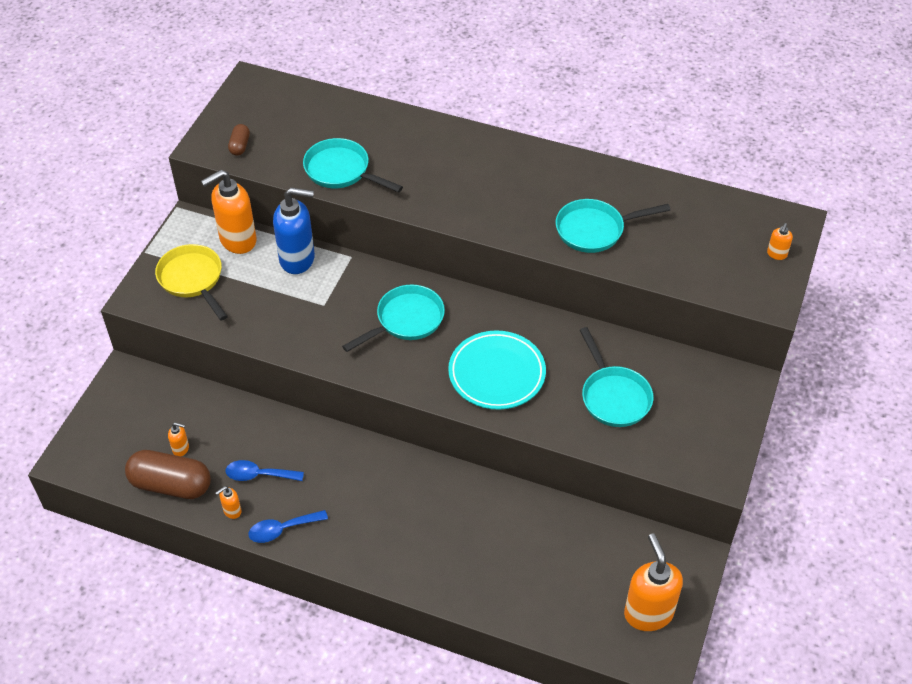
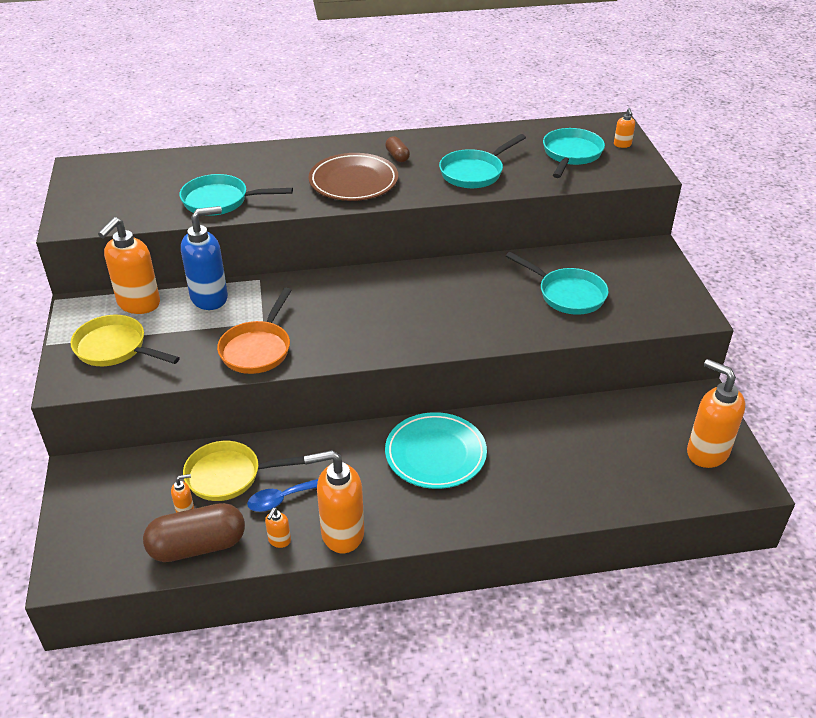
camera: 30 degrees left, 10 degrees down
(232, 433) = (229, 476): none -> yellow pan
(240, 146) = (105, 213): brown capsule -> brown capsule (397, 156)
(282, 529) = (342, 533): blue spoon -> orange soap dispenser
(301, 331) = (257, 349): none -> orange pan
(406, 320) = (348, 306): turquoise pan -> turquoise pan (571, 155)
(472, 195) = (353, 182): none -> brown plate
(497, 373) = (460, 314): turquoise plate -> turquoise plate (435, 454)

